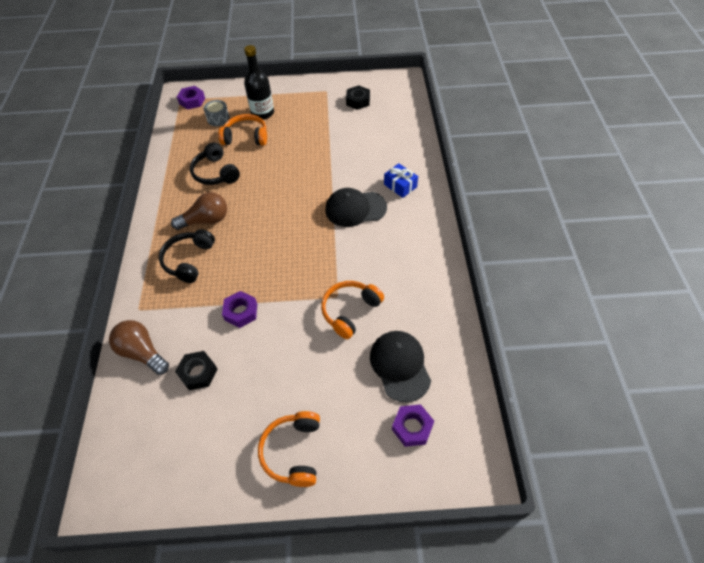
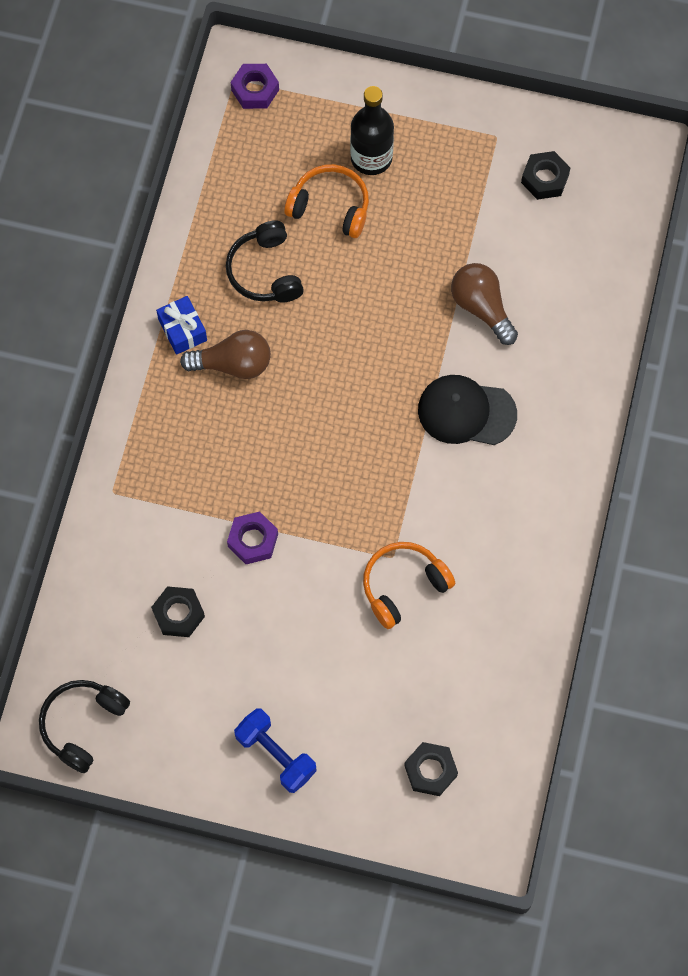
camera: 15 degrees right, 15 degrees up
(142, 352) = (110, 561): brown light bulb -> brown light bulb (481, 307)
(189, 260) = (195, 430): black headphones -> black headphones (83, 724)
(218, 118) = (292, 148): grey drum -> none
(293, 452) = (276, 754): orange headphones -> blue dumbbell
(400, 186) = (551, 389): blue gift -> blue gift (182, 330)
(400, 366) = (444, 686): black cap -> none
(412, 427) = (430, 770): purple nut -> black nut

